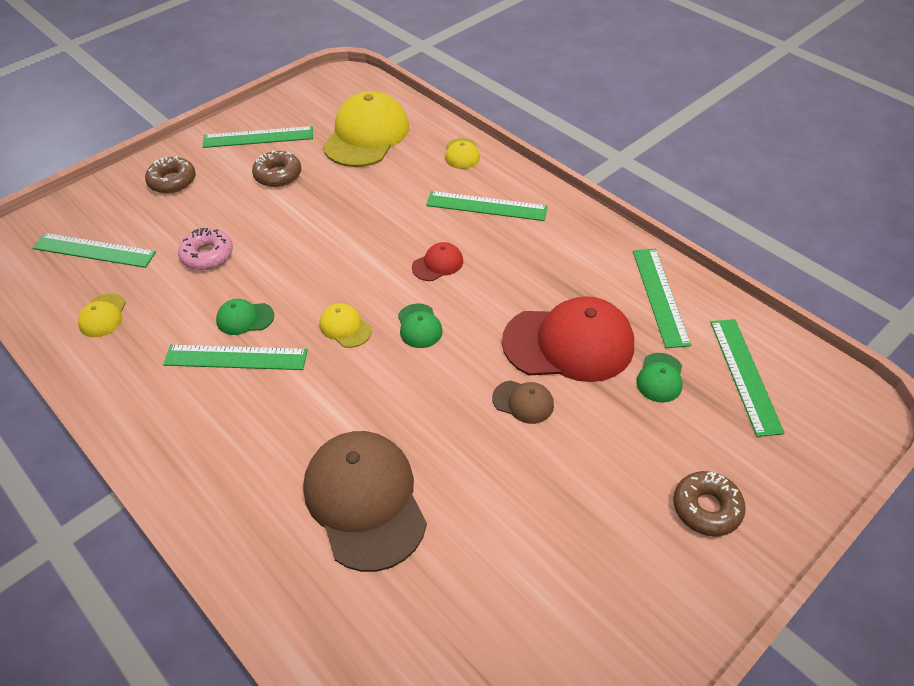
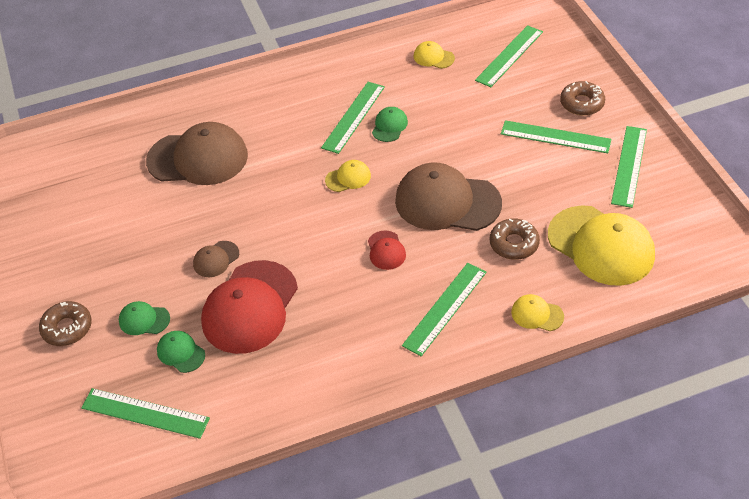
camera: 115 degrees right, 0 degrees up
(207, 255) = (472, 114): pink donut -> none
(278, 175) = (561, 170): brown donut -> brown donut (514, 244)
(351, 239) = (447, 202): none -> brown cap
(419, 326) = (324, 220): green cap -> green cap (144, 320)
(660, 296) = (259, 395): green ruler -> green ruler (555, 137)

